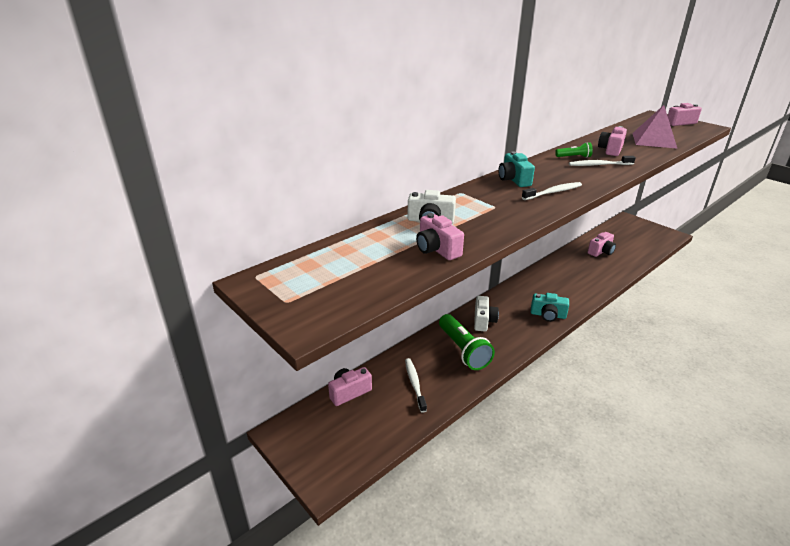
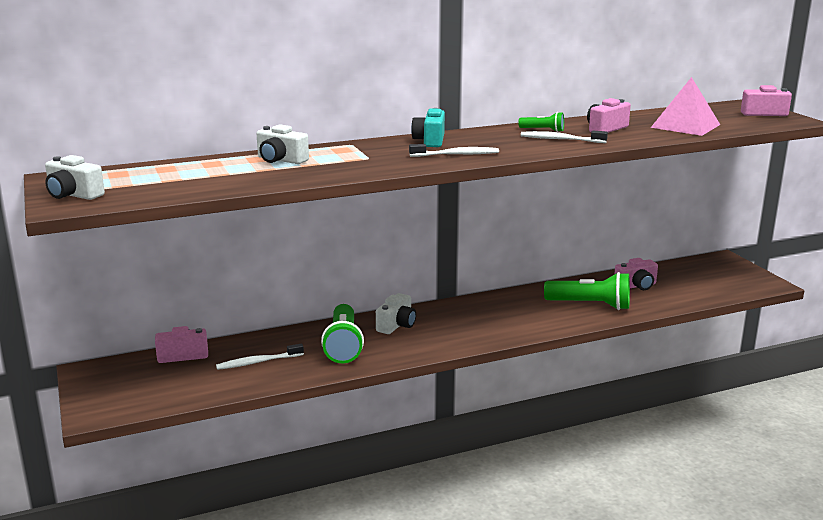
camera: 20 degrees right, 10 degrees down
(299, 304) = (73, 195): none -> white camera
(414, 384) = (258, 362): white toothbrush -> white toothbrush turned 120 degrees counterclockwise
(437, 249) = (252, 179): pink camera -> none
(548, 315) = (484, 333): turquoise camera -> none
(589, 274) = (590, 305): none -> green flashlight

